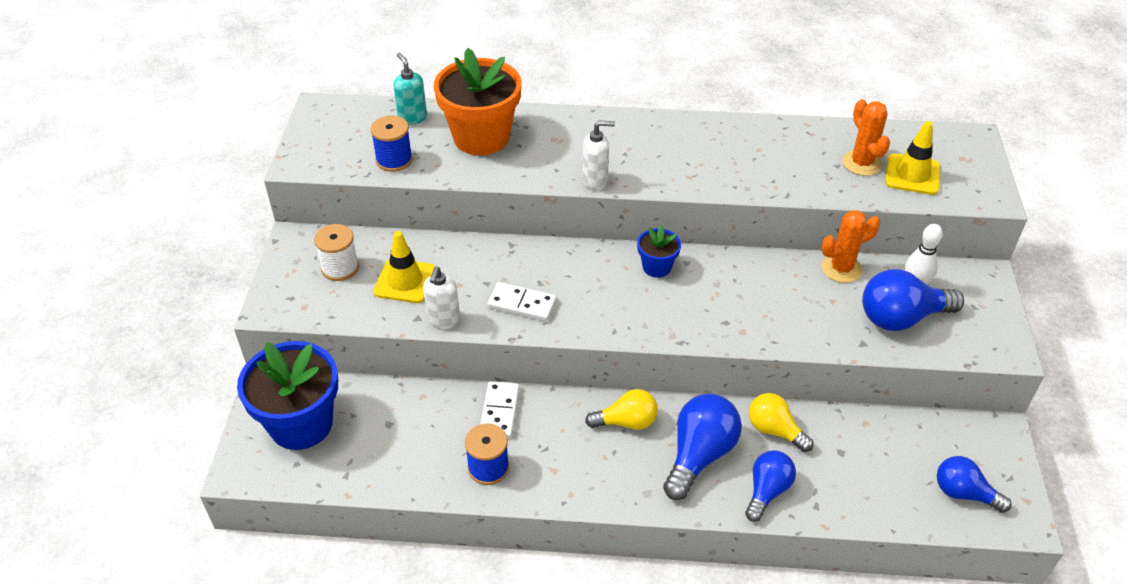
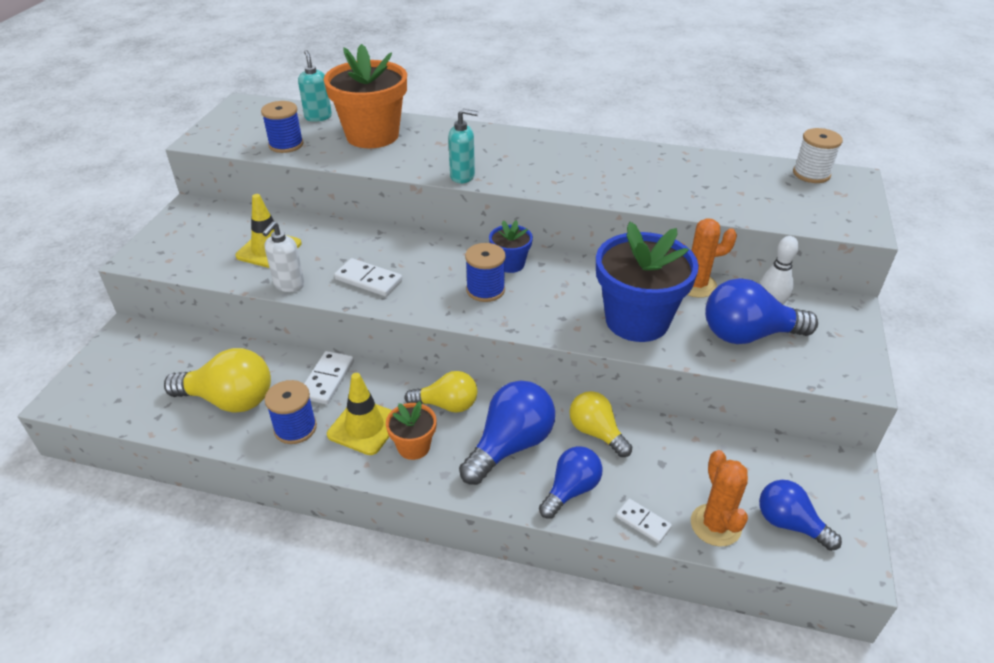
camera: 10 degrees right, 5 degrees down
(301, 424) = (139, 366): blue flower pot -> blue flower pot (637, 320)
(340, 267) = (216, 233): white spool -> white spool (811, 174)
(410, 447) = (229, 400): none -> yellow light bulb
(595, 181) = (463, 176): white soap dispenser -> turquoise soap dispenser
(609, 470) = (413, 446): none -> orange flower pot
(642, 300) = (485, 290): none -> blue spool
(838, 511) = (643, 522): none -> white domino
(861, 163) = (731, 187): orange cactus -> orange cactus (715, 525)
(912, 175) = (781, 200): yellow traffic cone -> yellow traffic cone (364, 427)

